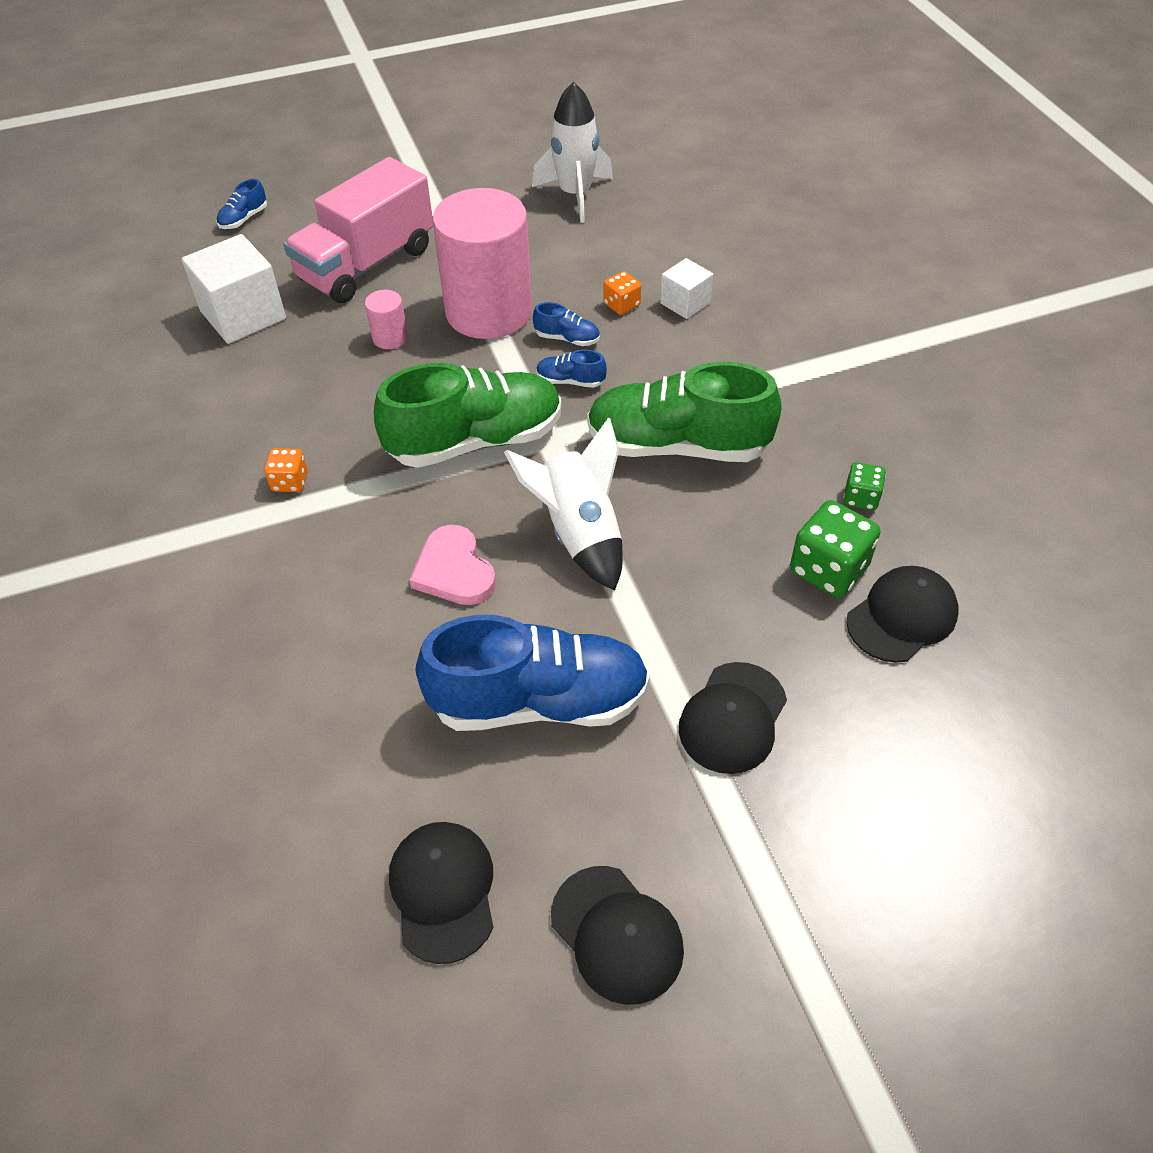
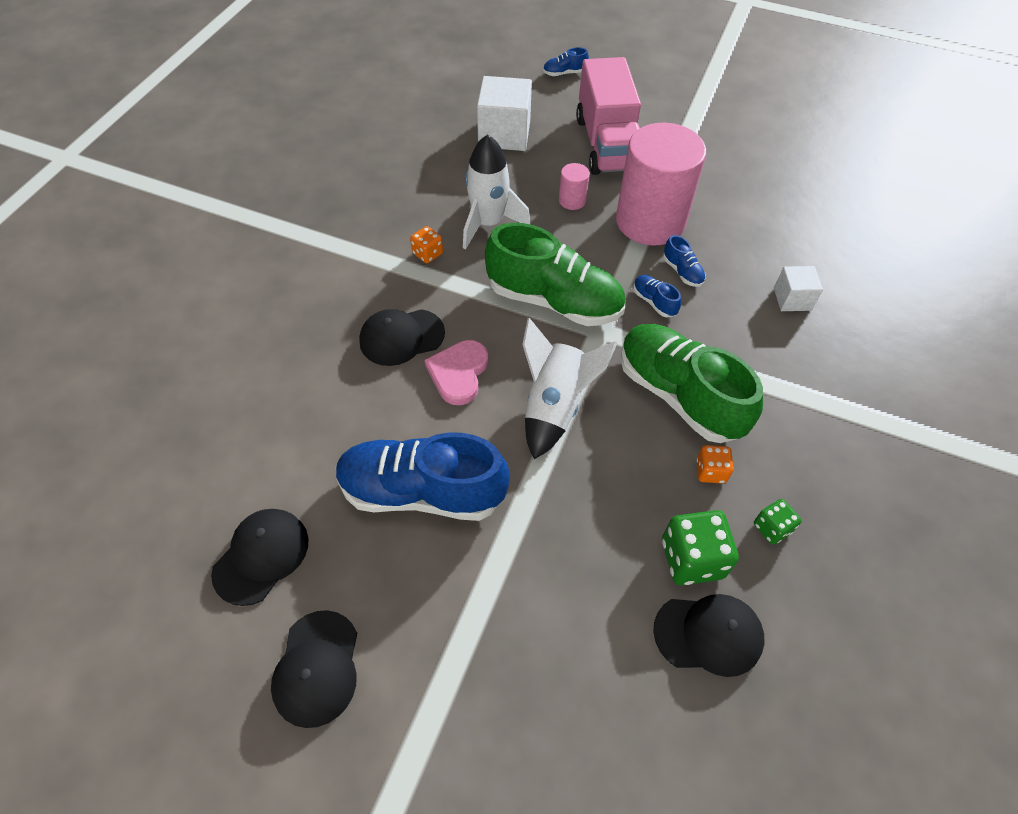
camera: 40 degrees right, 5 degrees up
(367, 264) = (606, 144): pink truck -> pink truck turned 90 degrees counterclockwise
(539, 701) = (422, 492): blue shoe -> blue shoe turned 150 degrees clockwise
(575, 195) = (793, 175): white rocket -> white rocket (488, 223)
(621, 305) = (744, 272): orange dice -> orange dice (710, 471)
(732, 718) = (520, 601): black cap -> black cap (401, 337)

